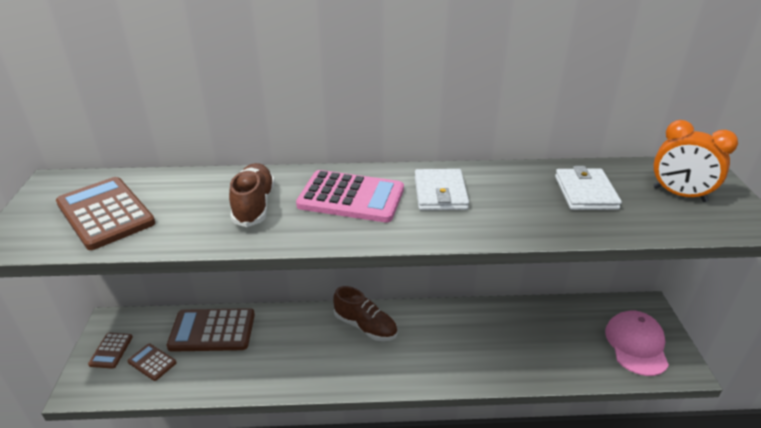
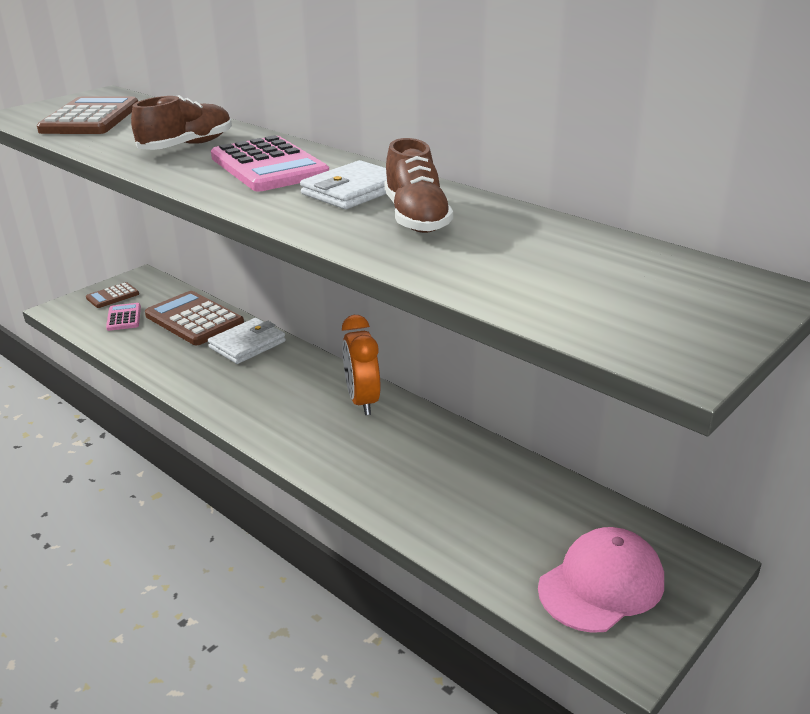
camera: 45 degrees right, 5 degrees down
(152, 362) = (124, 317): brown calculator -> pink calculator
(365, 326) = (317, 384): brown shoe -> brown shoe (416, 217)
(585, 193) = (513, 246): white wallet -> white wallet (247, 344)
(679, 194) = (642, 294): orange clock -> orange clock (362, 401)

